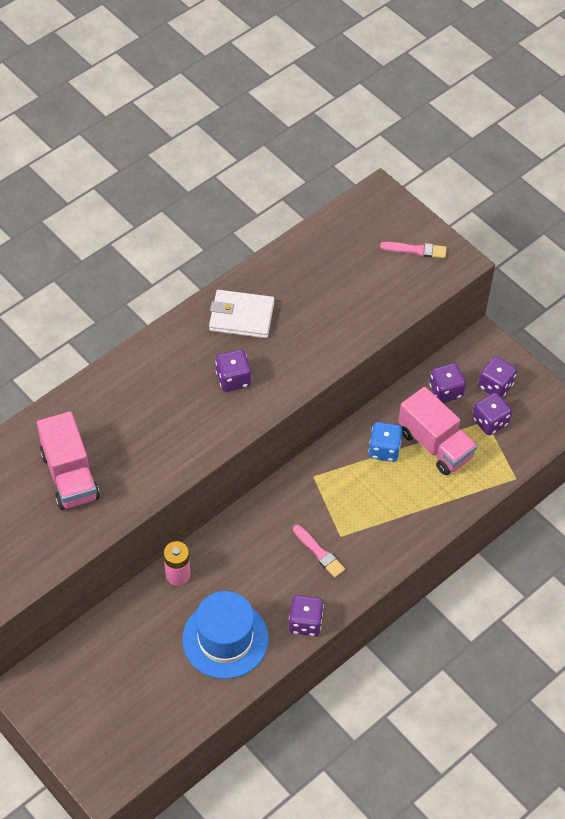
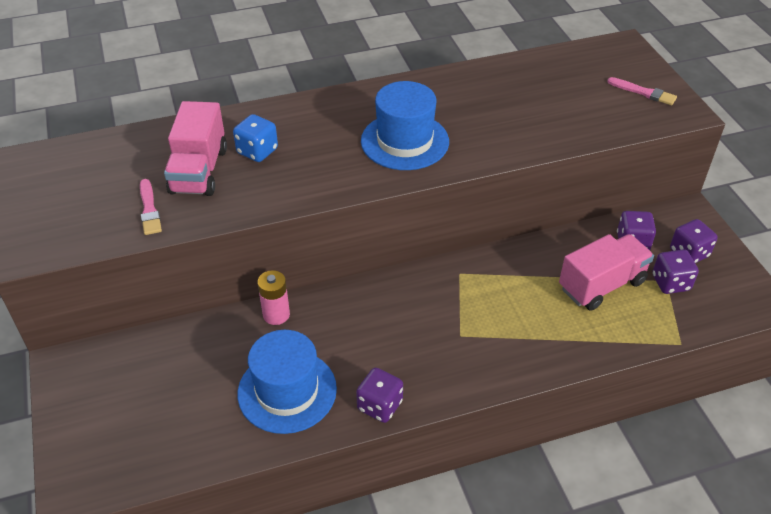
camera: 25 degrees right, 10 degrees down
(233, 379) = (405, 141): purple dice -> blue hat
(241, 317) = (441, 98): white wallet -> none
(319, 552) = (430, 343): pink brush -> pink brush (149, 209)
(384, 450) = (544, 273): blue dice -> blue dice (257, 151)
(435, 444) = (601, 285): pink truck -> pink truck turned 105 degrees counterclockwise

